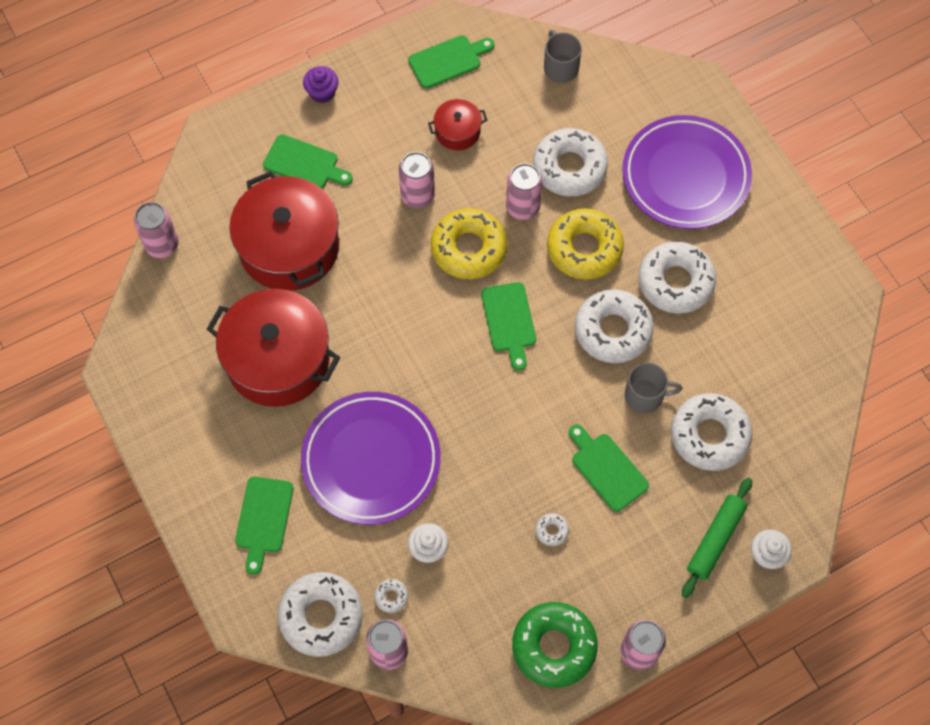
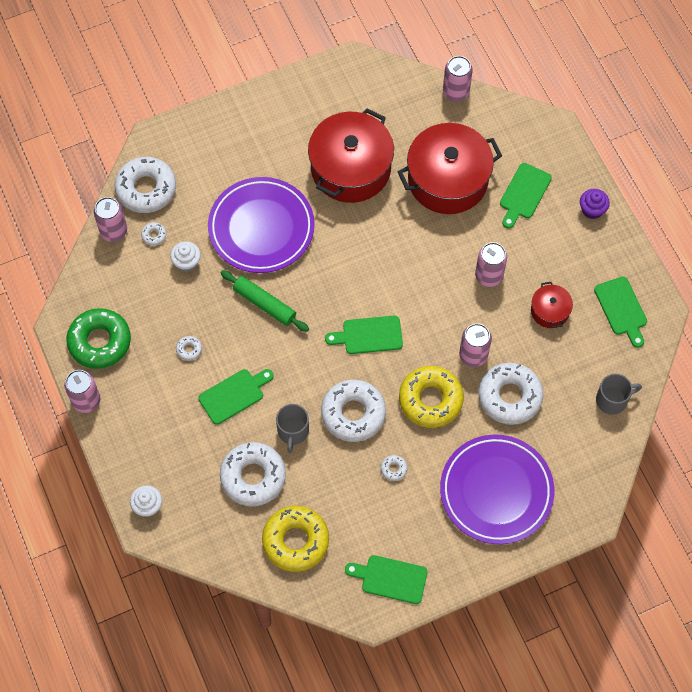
camera: 95 degrees right, 0 degrees up
(263, 519) = (224, 155): green cutting board -> green cutting board (390, 579)
(469, 248) = (437, 310): yellow donut -> yellow donut (295, 541)
(675, 282) = (393, 469): white donut -> white donut, size x0.41
(715, 540) = (165, 468): green rolling pin -> green rolling pin (264, 304)

